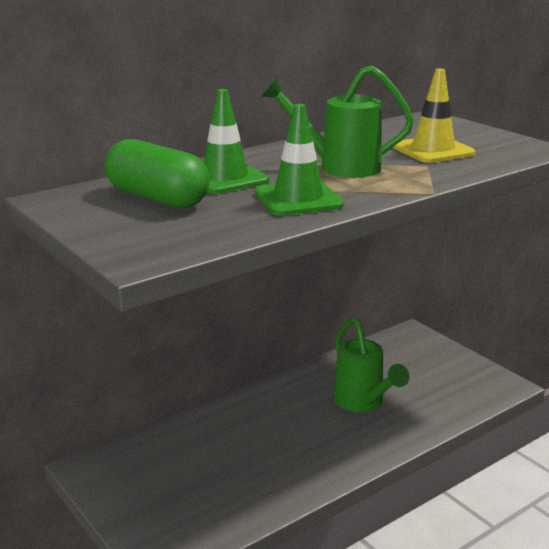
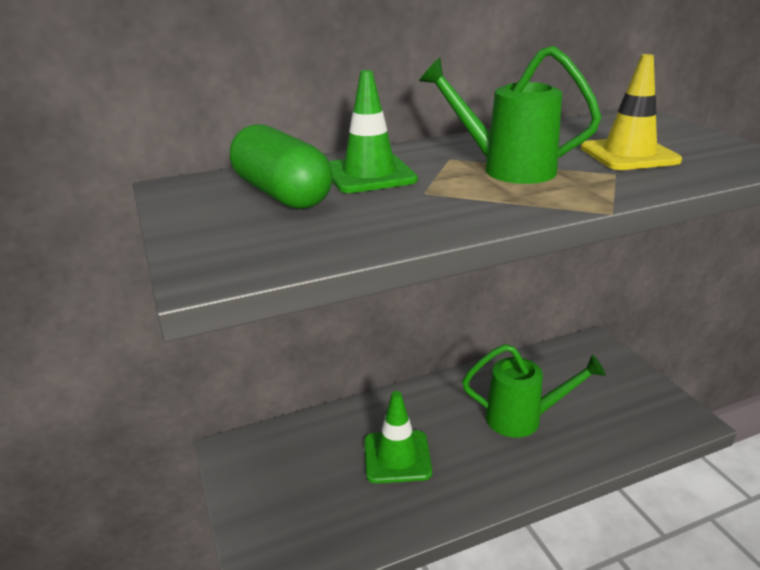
camera: 15 degrees right, 5 degrees up
(298, 199) = (438, 207): green traffic cone -> green traffic cone (397, 457)
(363, 403) = (523, 419): green watering can -> green watering can turned 75 degrees counterclockwise

